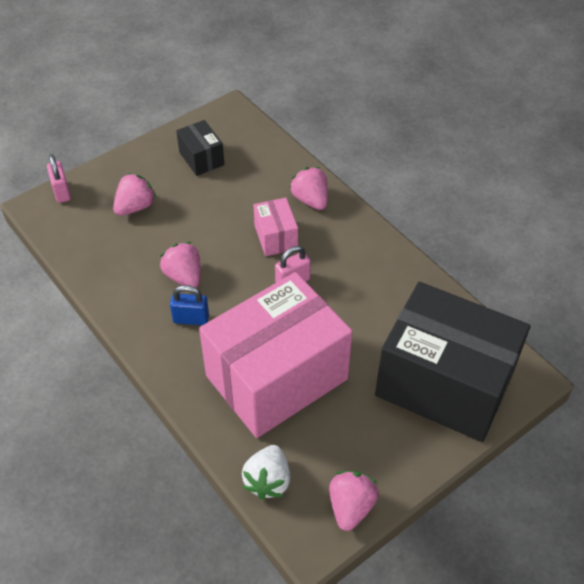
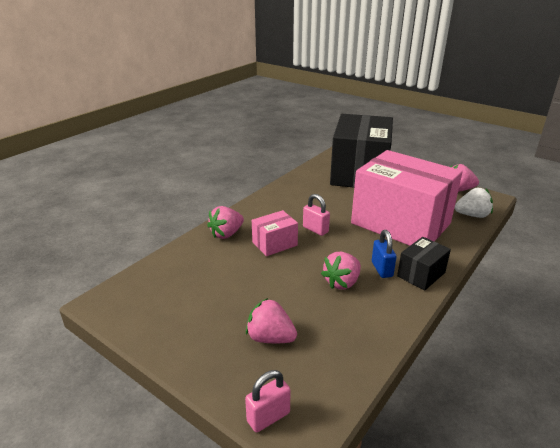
camera: 105 degrees left, 20 degrees down
(201, 158) = (184, 306): black box -> black box (421, 274)

